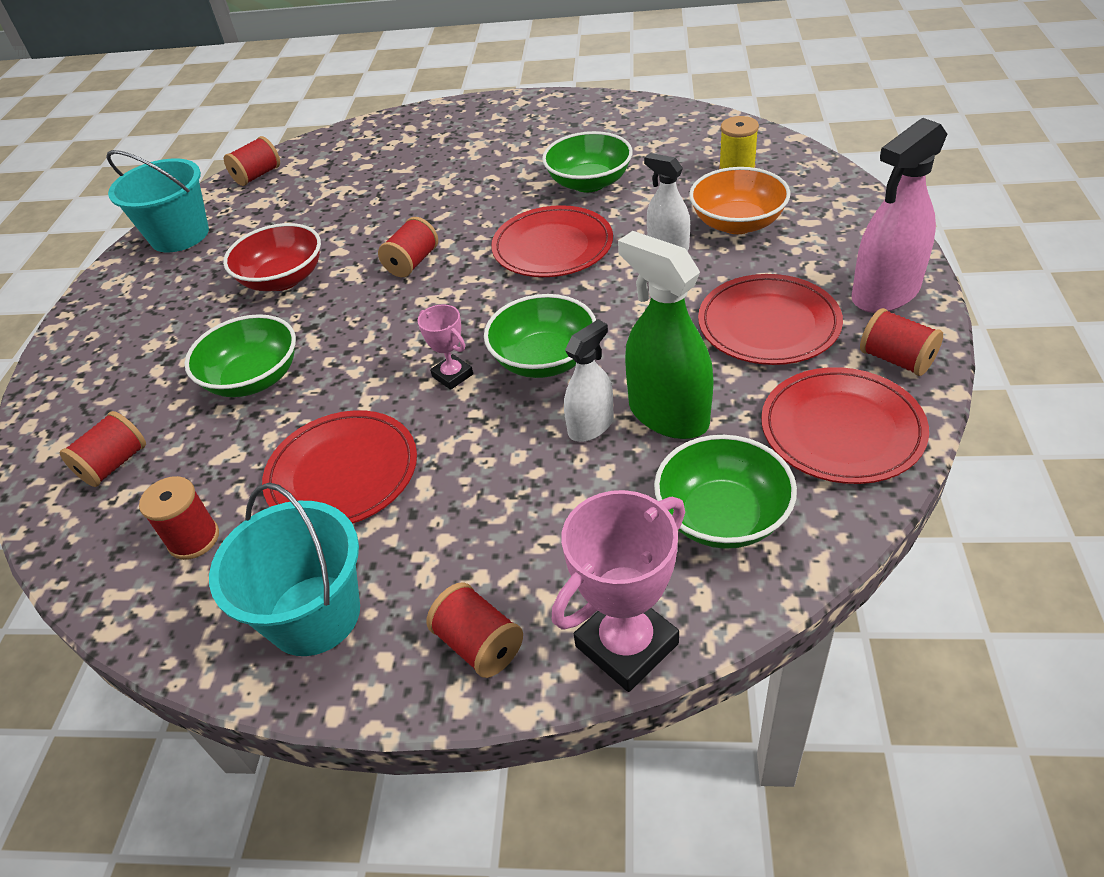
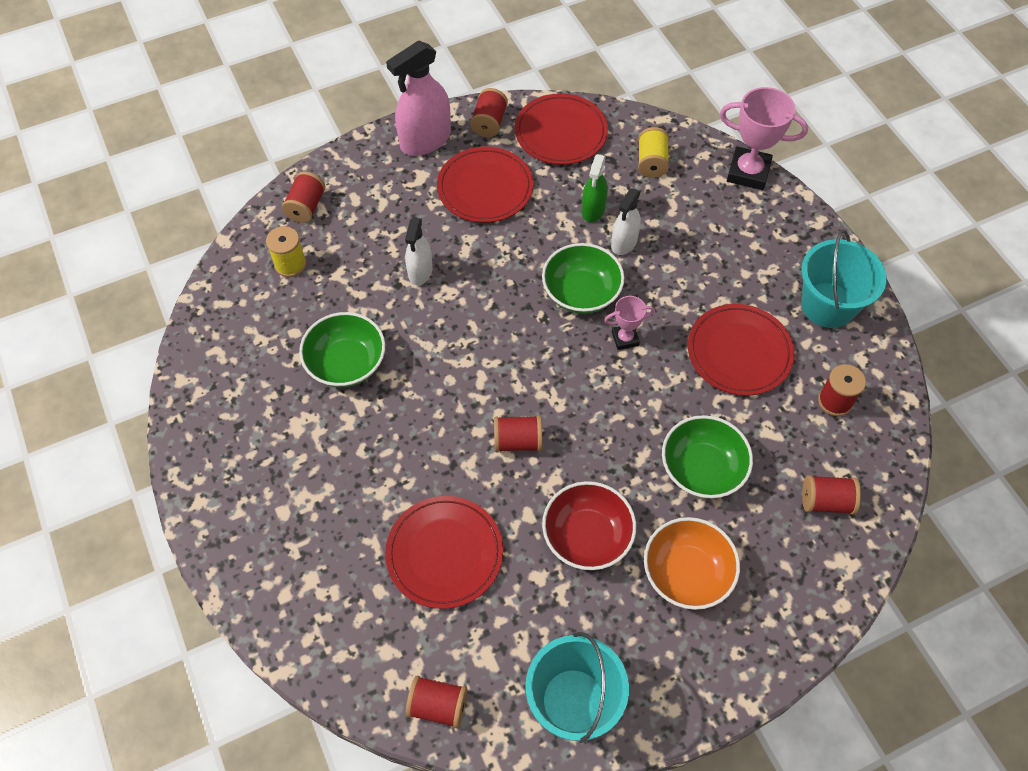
camera: 125 degrees left, 15 degrees up
(452, 375) = (625, 338): pink trophy -> pink trophy turned 60 degrees clockwise
(479, 644) = (789, 226): red spool -> red spool (306, 207)
(552, 247) = (452, 347): red plate -> red plate (444, 553)
(590, 426) = (624, 242): white spray bottle -> white spray bottle turned 75 degrees counterclockwise
(668, 414) = (593, 209): green spray bottle -> green spray bottle, size x0.60
(722, 516) = (651, 162): green bowl -> yellow spool
(737, 223) = (372, 239): orange bowl -> orange bowl (686, 573)
(885, 293) = (425, 140): pink spray bottle -> pink spray bottle turned 120 degrees clockwise

